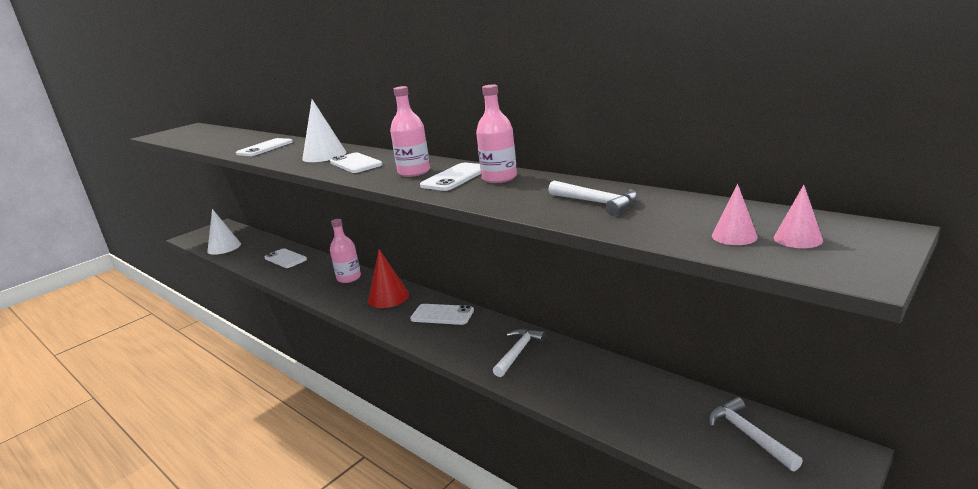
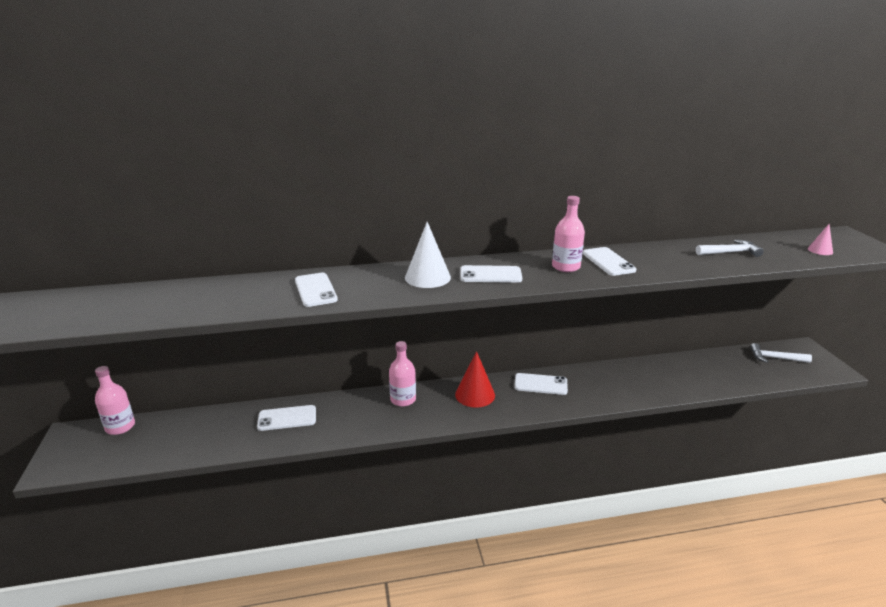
camera: 55 degrees left, 5 degrees up
(224, 247) = (160, 449): white cone -> none
(442, 315) = (540, 384): white phone -> white phone turned 45 degrees clockwise
(499, 178) = (635, 254): pink bottle -> pink bottle (120, 427)
(518, 352) = (630, 379): white hammer -> none
(798, 239) = (836, 244): pink cone -> none

